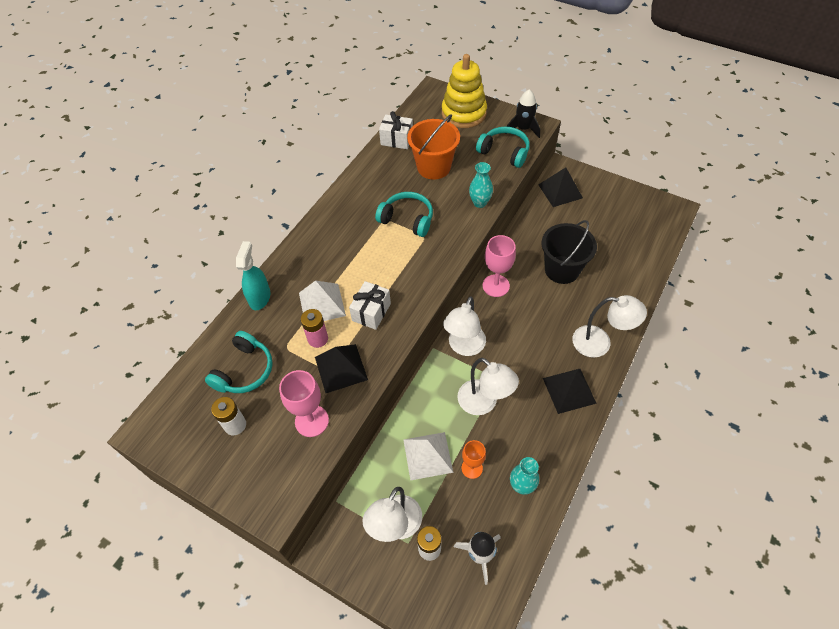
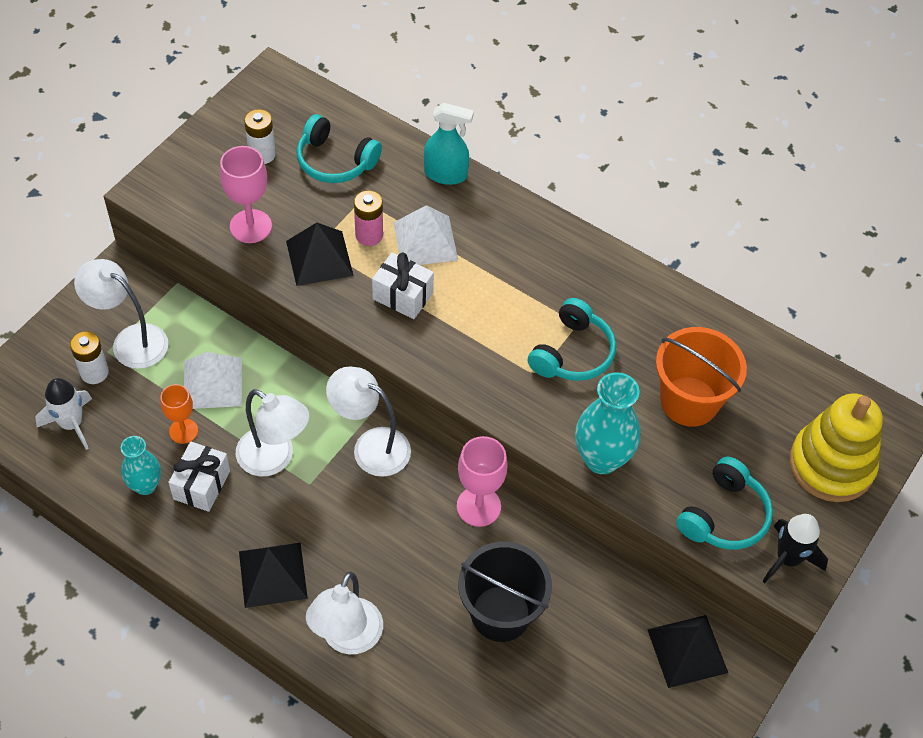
camera: 90 degrees right, 0 degrees up
(397, 140) = (759, 354): white gift -> white gift (202, 485)
(480, 203) = (601, 459): turquoise vase -> turquoise vase, size x1.59
(484, 403) = (274, 459): white lamp -> white lamp turned 105 degrees counterclockwise

